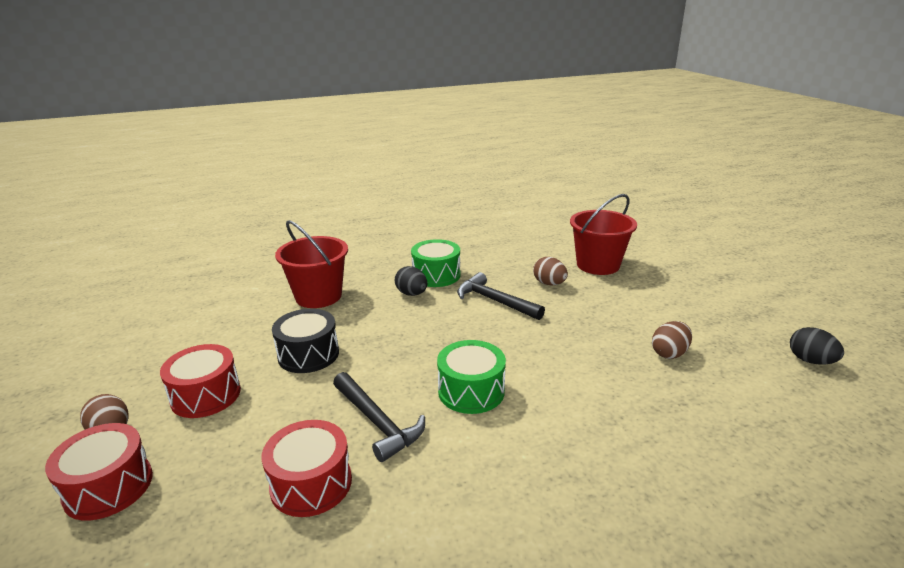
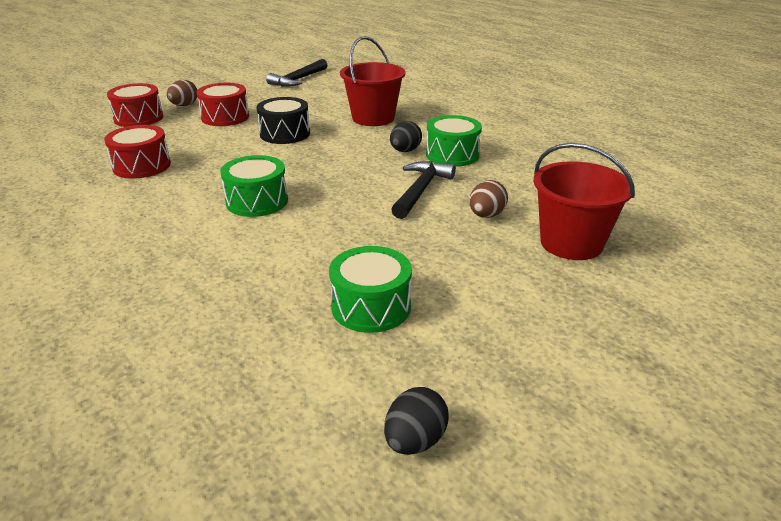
camera: 70 degrees right, 5 degrees up
(377, 422) = (207, 173): black hammer -> black hammer (298, 79)
(669, 353) = (371, 306): brown egg -> green drum

